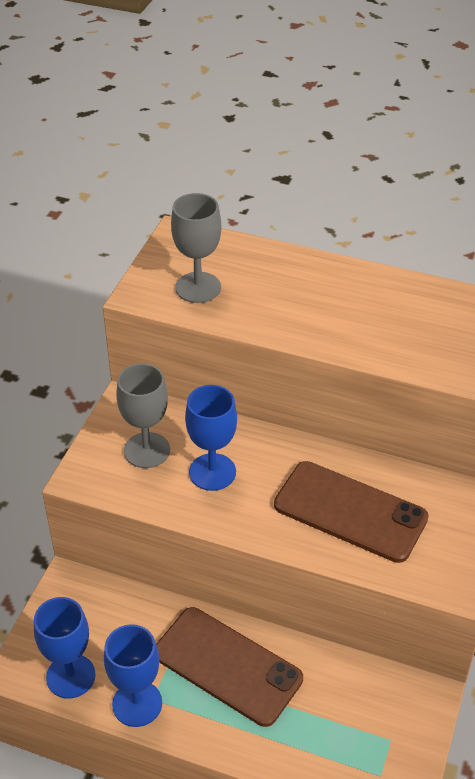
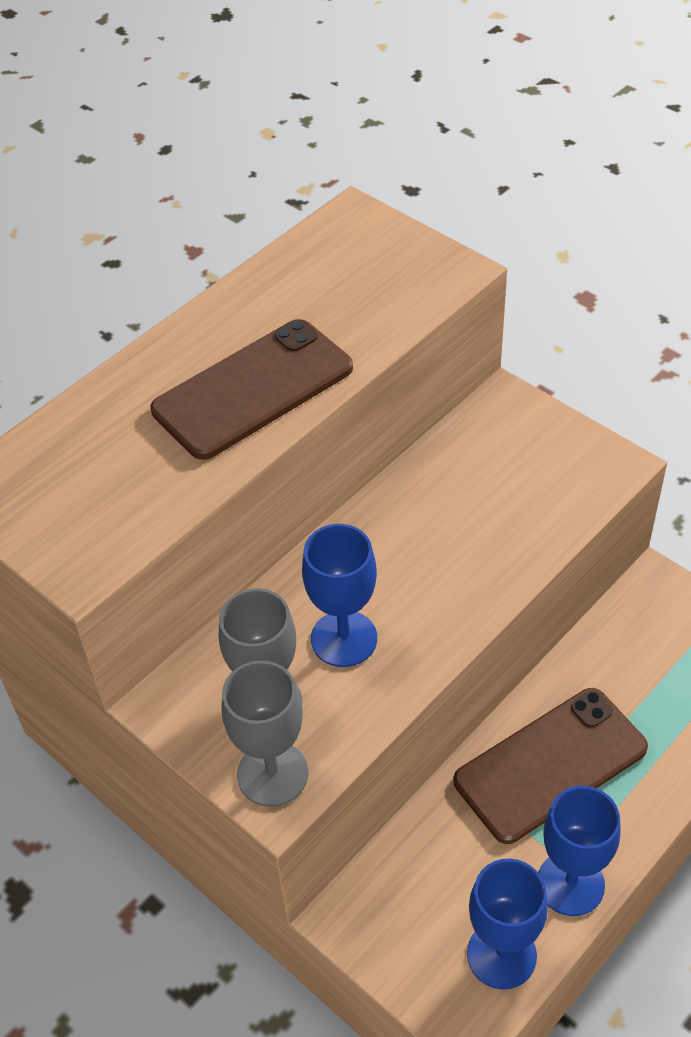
camera: 65 degrees left, 5 degrees up
(198, 287) = (111, 498): grey goblet -> grey goblet (272, 774)
(350, 511) = (472, 520): brown phone -> brown phone (253, 389)

